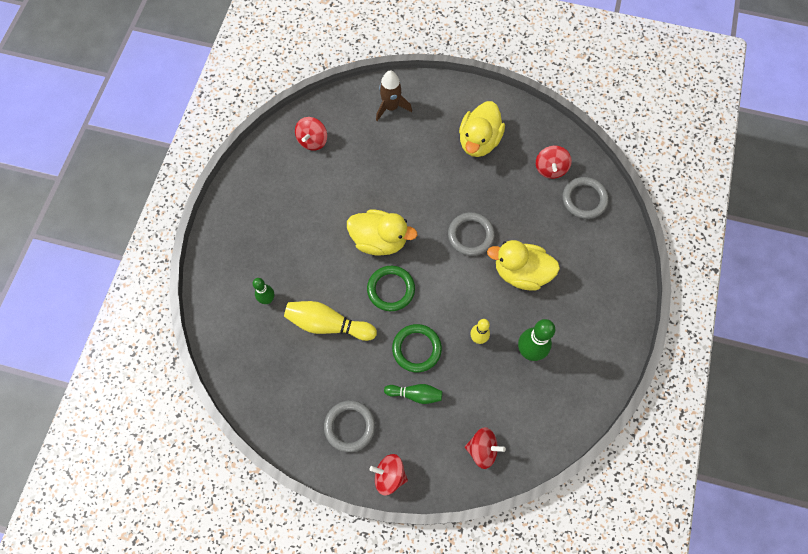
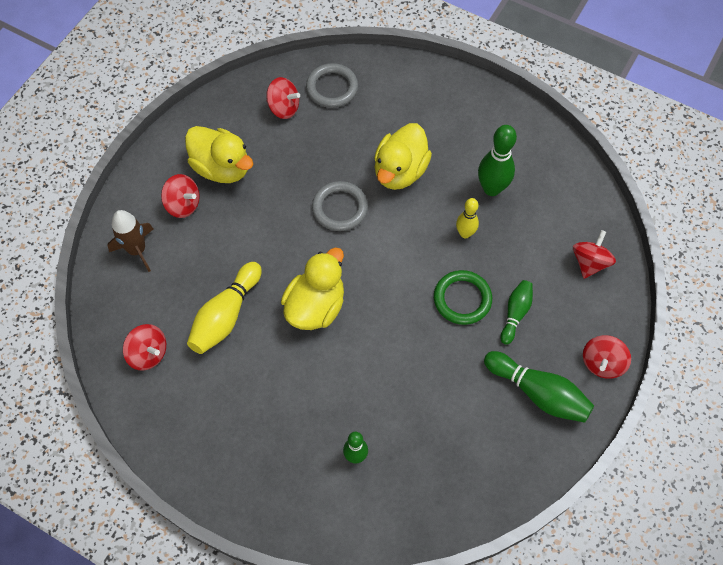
camera: 75 degrees left, 5 degrees down
(328, 324) = (408, 389): yellow bowling pin -> yellow bowling pin (226, 315)
(350, 426) = (538, 393): grey ring -> green bowling pin
(391, 289) = (382, 309): green ring -> none
(438, 125) = (183, 204): none -> red spinning top

